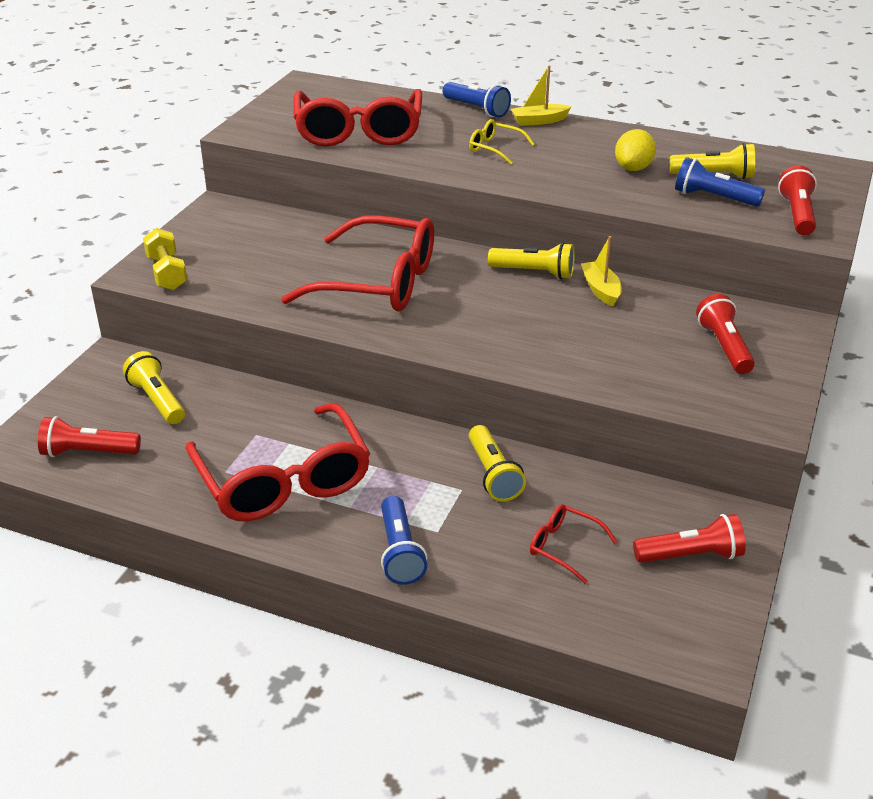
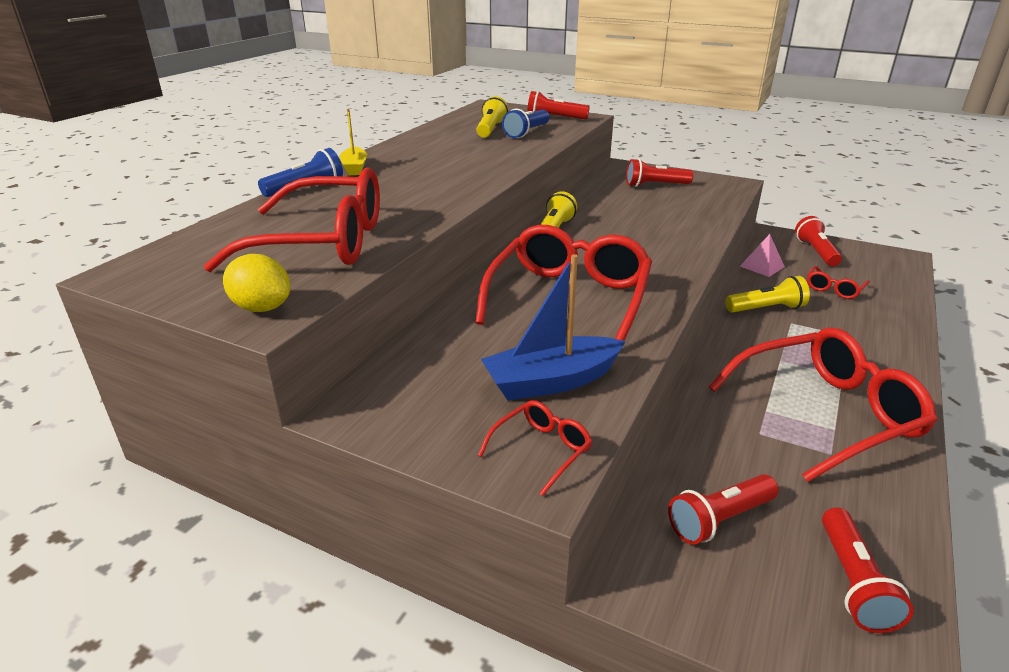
camera: 85 degrees left, 5 degrees down
(157, 400) = (719, 520): yellow flashlight -> red flashlight
(167, 273) = (541, 450): yellow dumbbell -> red glasses
(245, 275) = (551, 381): none -> blue boat
(400, 552) = (884, 352): blue flashlight -> none
(495, 148) = (407, 185): yellow glasses -> none
(600, 290) = (581, 211): yellow boat -> none
(618, 490) = (762, 266): none -> pink pyramid
(633, 168) = (470, 147): yellow lemon -> yellow lemon (262, 308)

